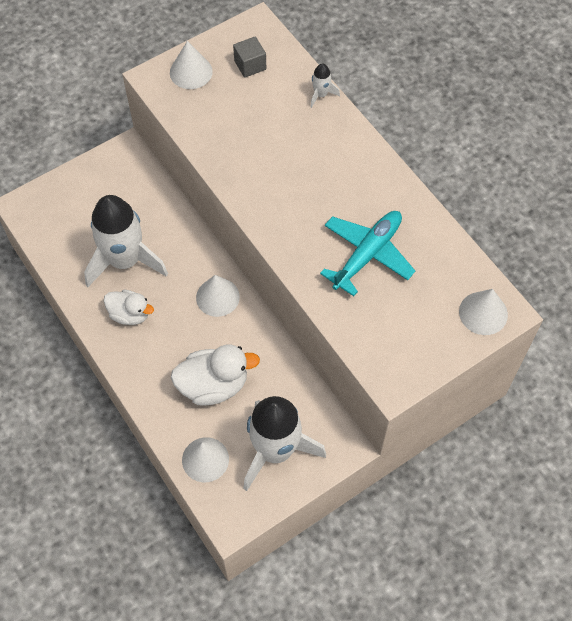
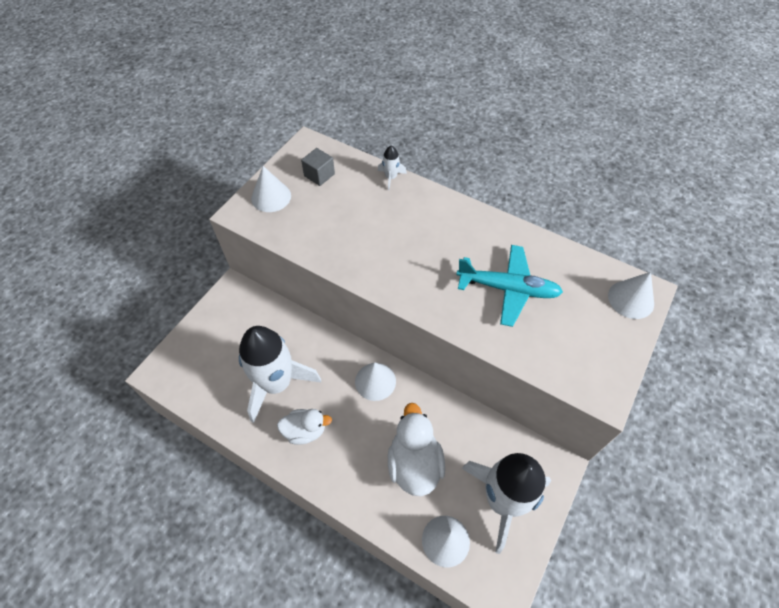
camera: 25 degrees left, 5 degrees down
(213, 385) = (414, 463): white duck -> white duck turned 60 degrees counterclockwise
(367, 254) = (508, 289): turquoise plane -> turquoise plane turned 90 degrees clockwise

